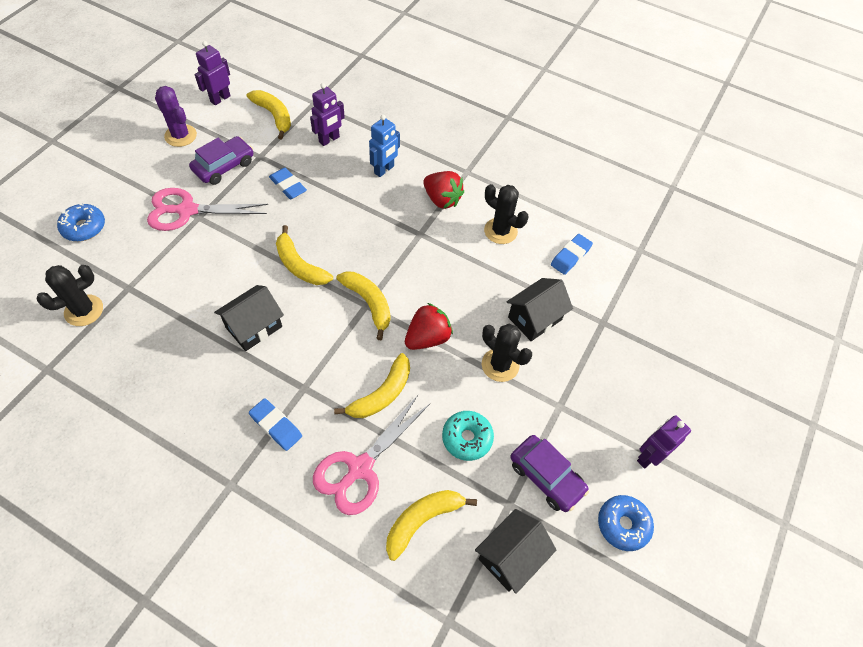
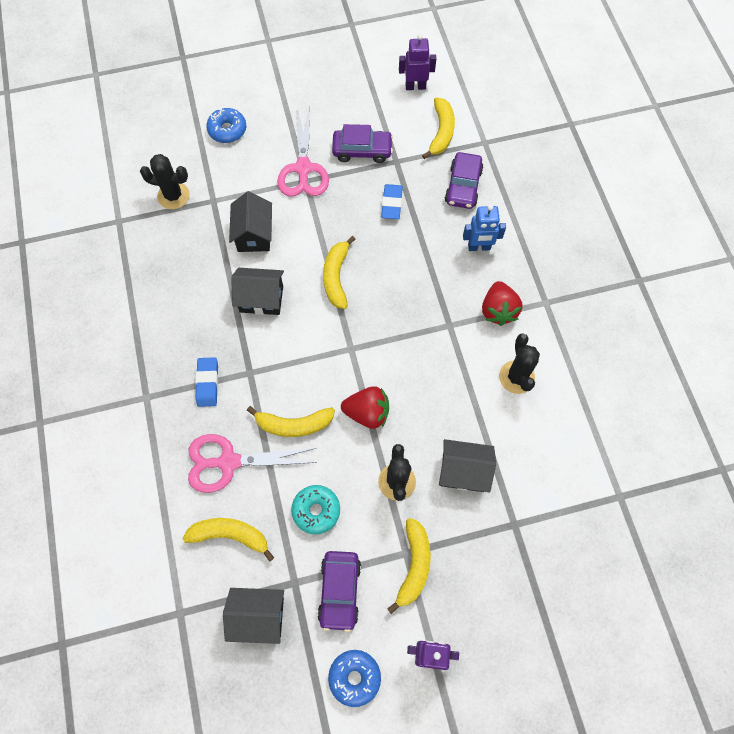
camera: 50 degrees right, 10 degrees up
(180, 136) = (356, 100): purple cactus -> none
(187, 210) = (303, 169): pink scissors -> pink scissors turned 135 degrees counterclockwise
(195, 286) = (254, 234): none -> black house
(329, 139) = (463, 186): purple robot -> purple car
(369, 303) = (354, 349): yellow banana -> yellow banana (414, 565)
(570, 256) = (551, 448): blue eraser -> none

